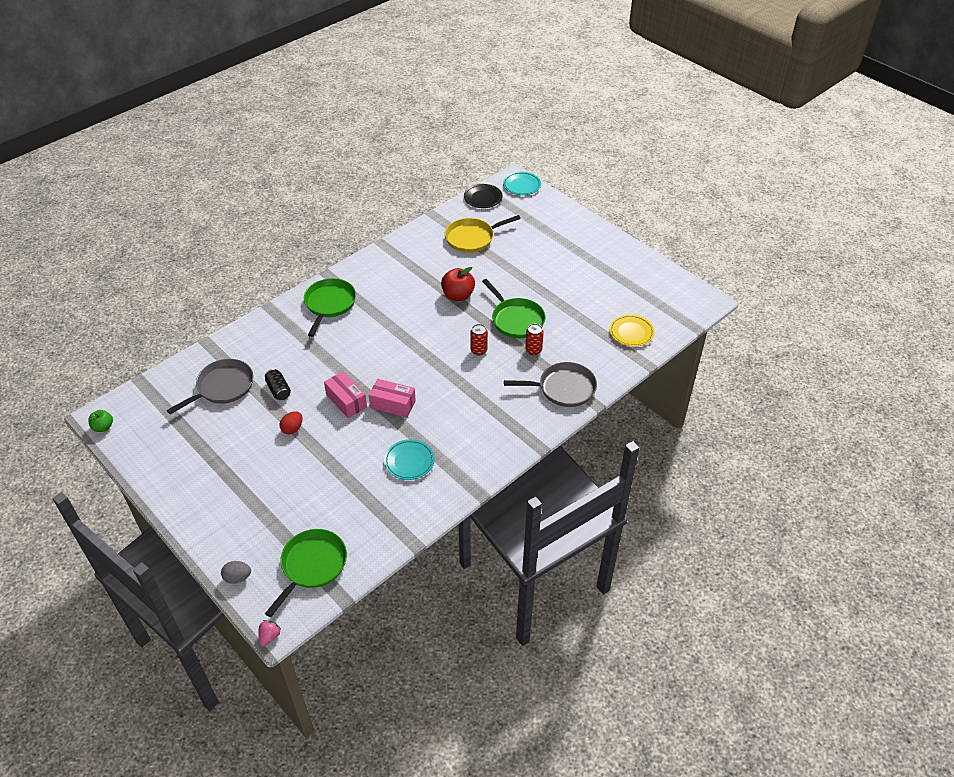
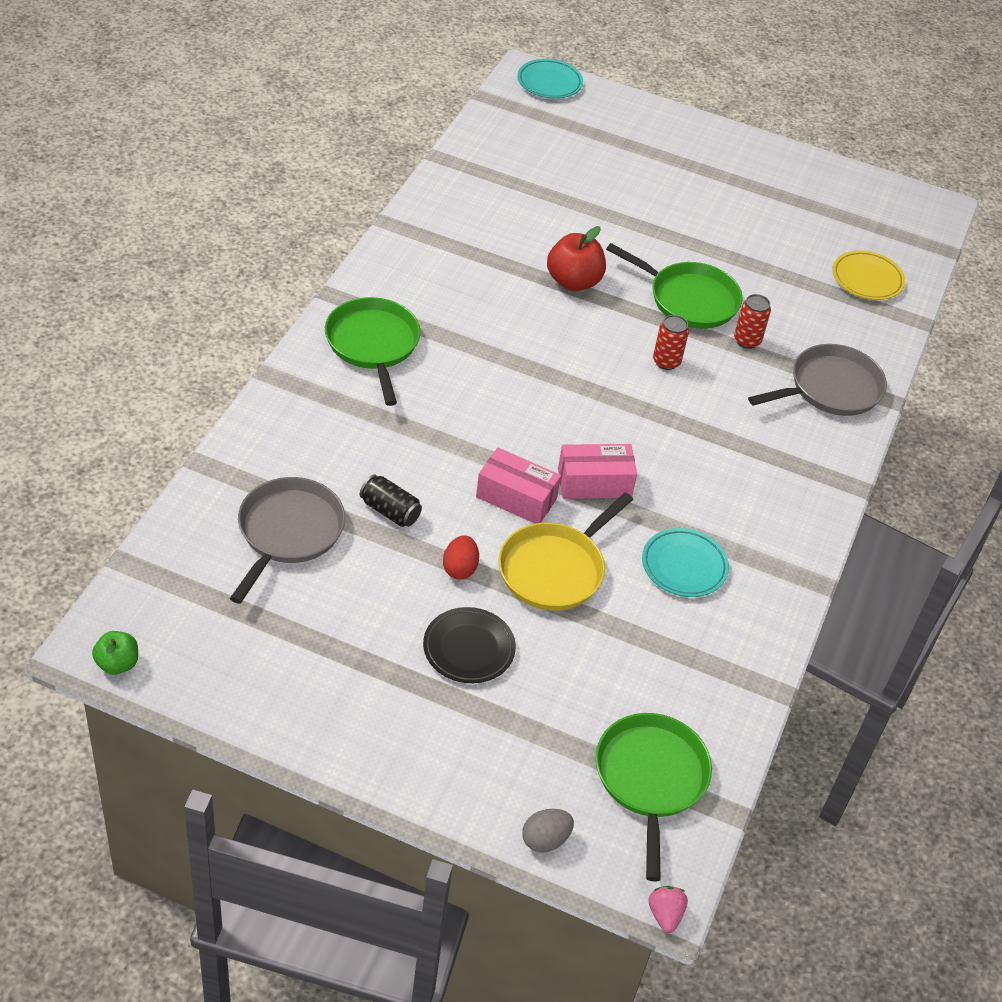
camera: 30 degrees left, 0 degrees up
(472, 238) = (531, 184): yellow pan -> yellow pan (554, 569)
(483, 198) = (502, 115): black plate -> black plate (468, 649)

